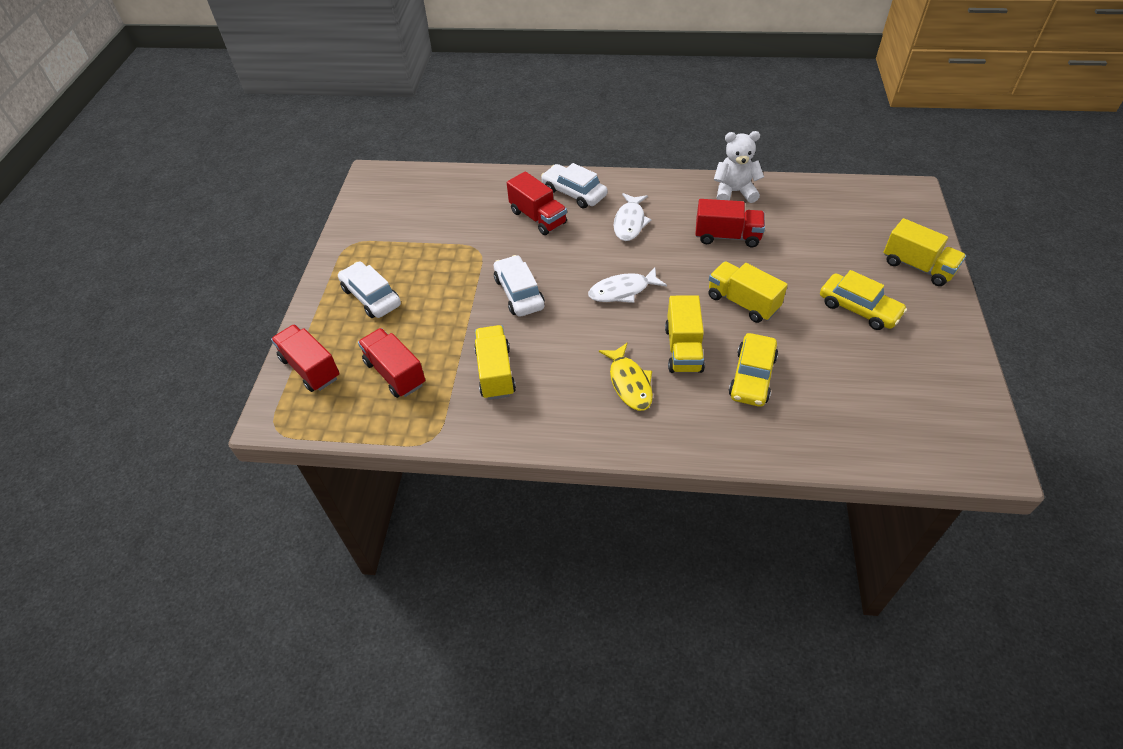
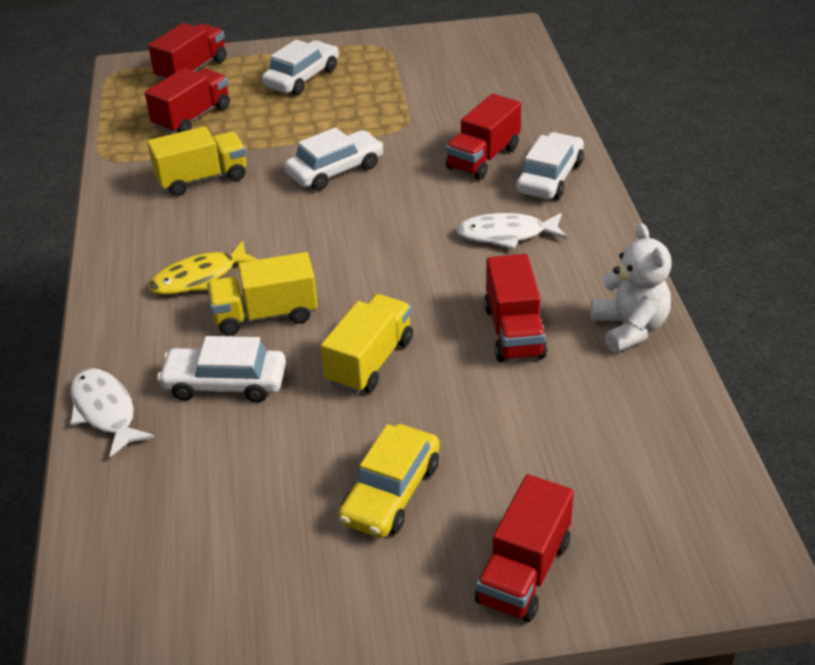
camera: 75 degrees right, 10 degrees down
(622, 291) = (362, 249): white fish -> white fish (105, 411)
(752, 376) = (225, 383): yellow car -> white car
(917, 267) = (523, 572): yellow truck -> red truck

